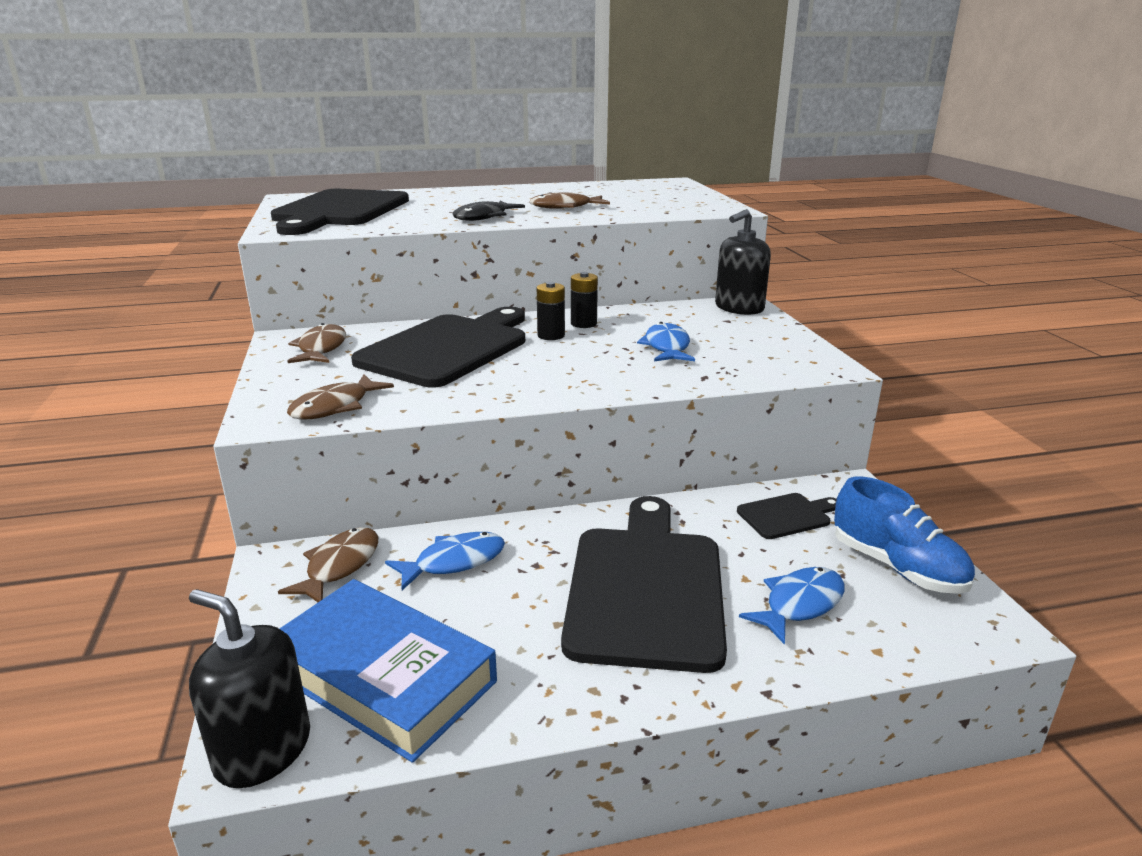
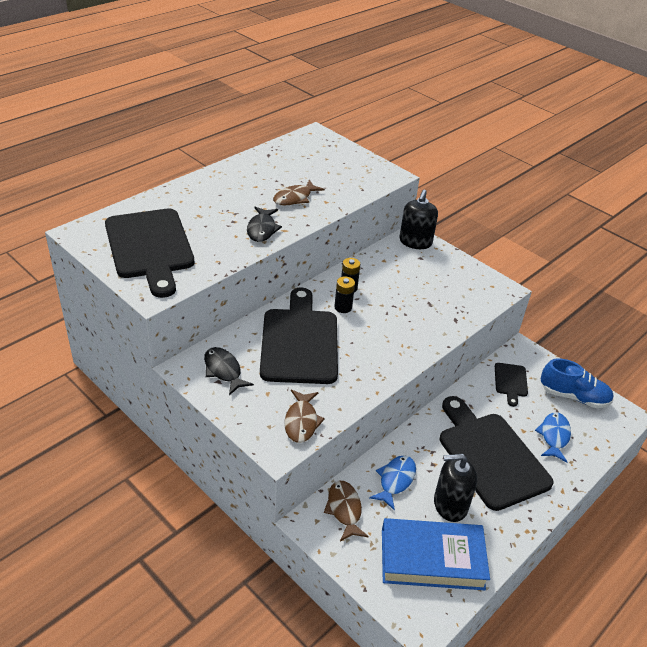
camera: 35 degrees left, 15 degrees up
(263, 750) = (425, 618): black soap dispenser -> black soap dispenser (450, 504)
(321, 348) = (224, 371): brown fish -> black fish
(667, 347) = (414, 297): blue fish -> none
(787, 515) = (510, 382): black cutting board -> black cutting board turned 150 degrees clockwise

